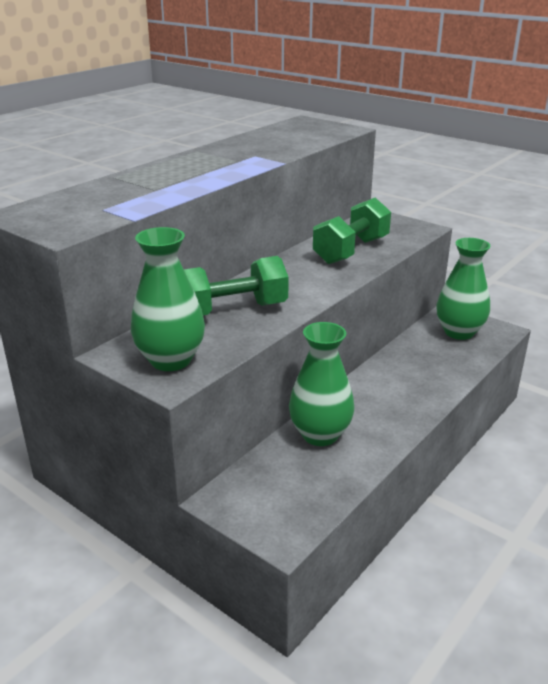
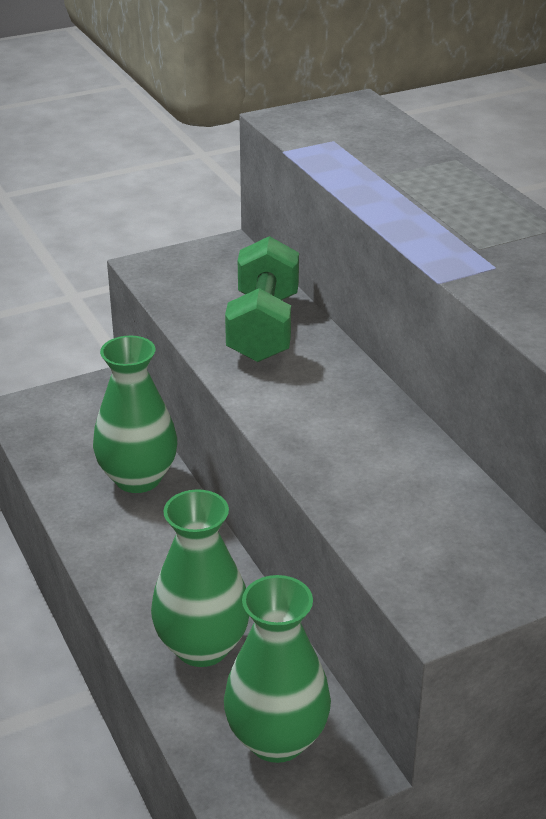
camera: 115 degrees right, 5 degrees up
(170, 360) = (186, 271): green vase -> green vase (202, 647)
(351, 251) = (383, 480): green dumbbell -> none

